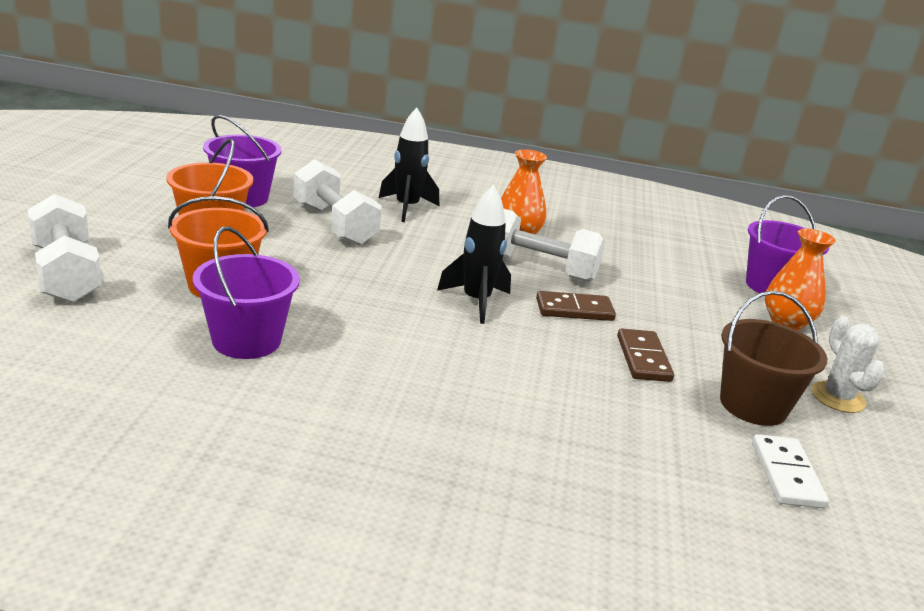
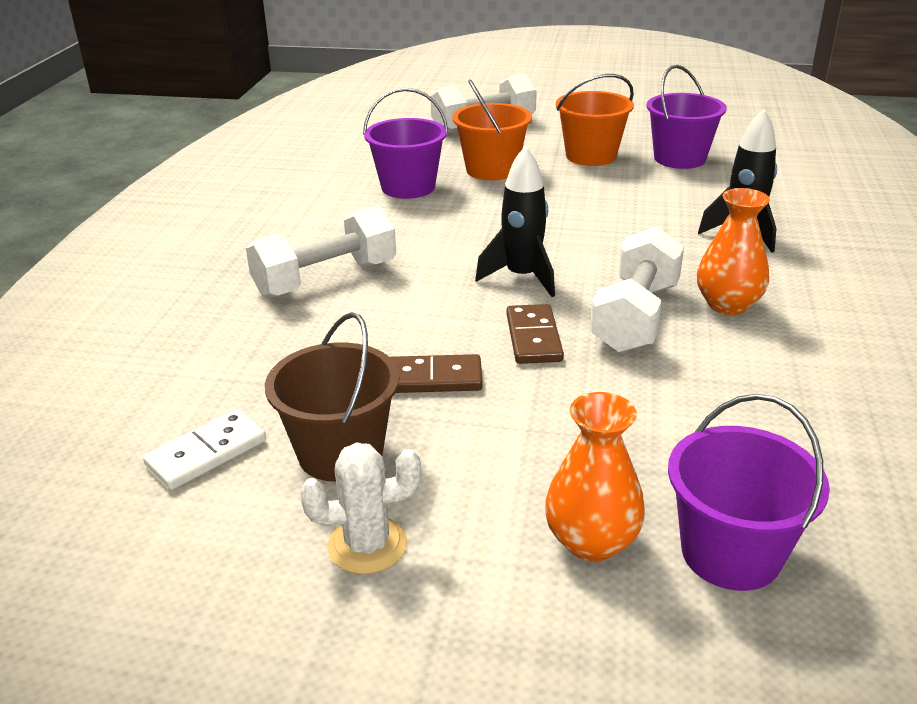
camera: 95 degrees right, 5 degrees up
(334, 224) = (655, 201): white dumbbell -> white dumbbell (326, 279)
(786, 474) = (207, 453): white domino -> white domino turned 45 degrees counterclockwise

